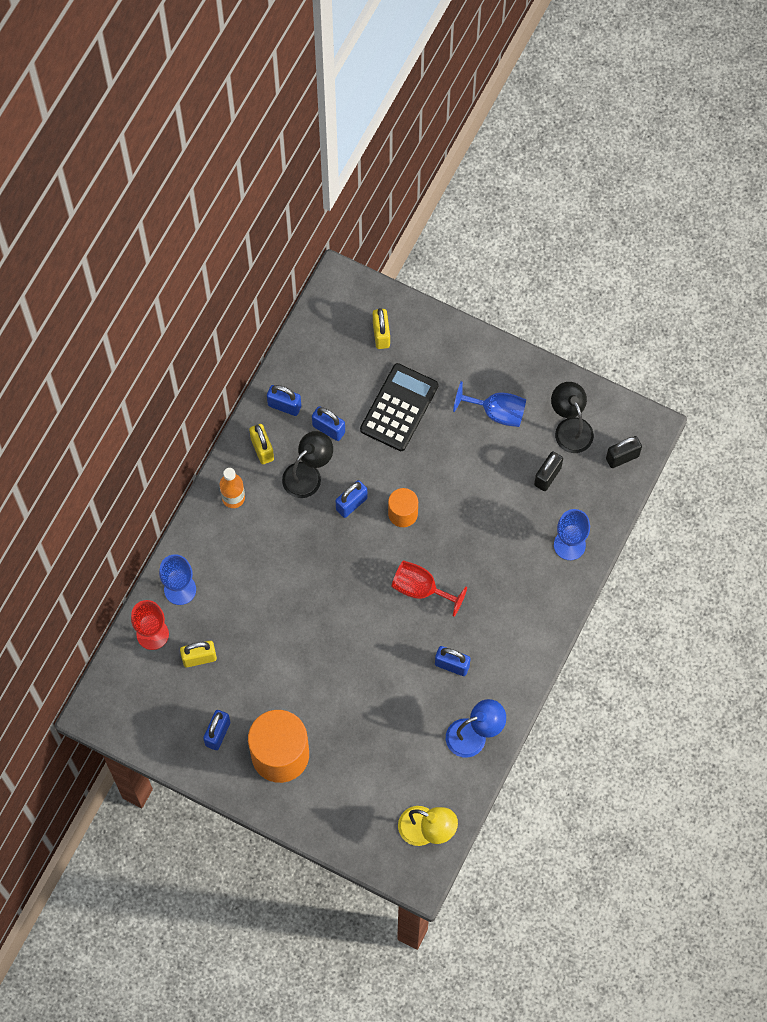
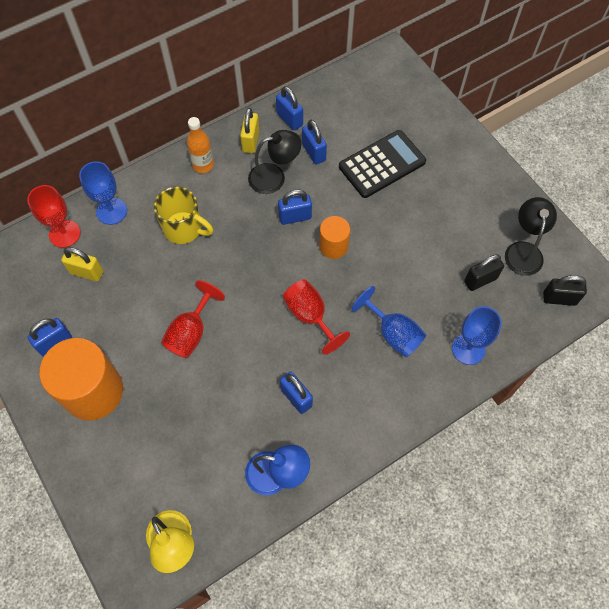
camera: 30 degrees right, 5 degrees down
(258, 570) = (184, 229): none -> yellow mug
(328, 660) = (191, 332): none -> red goblet
(381, 334) = (400, 106): yellow padlock -> none
(497, 412) = (464, 207): blue goblet -> blue goblet (393, 333)

